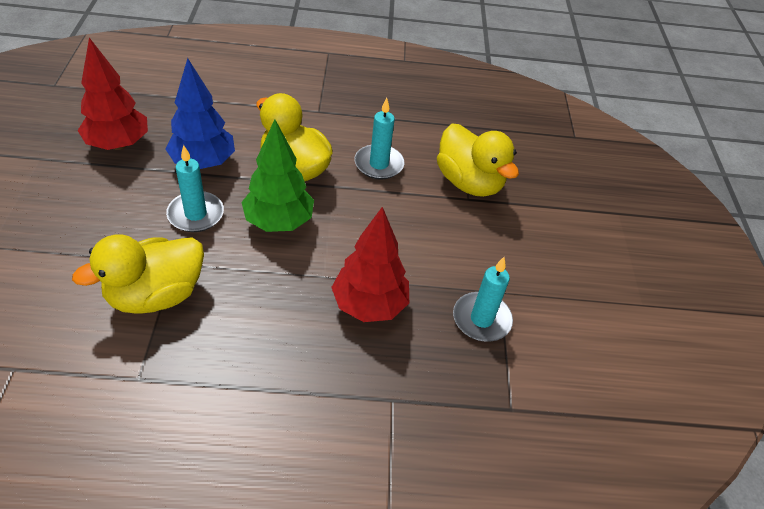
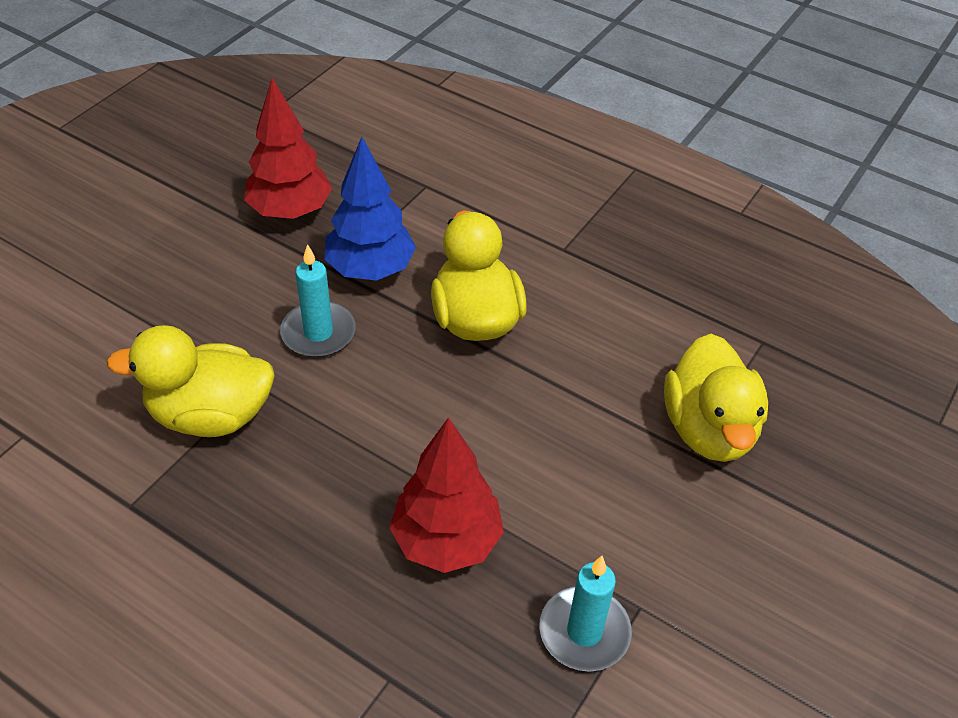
camera: 35 degrees right, 0 degrees up
(279, 222) = (409, 382): green tree -> none
(379, 164) = (594, 353): turquoise candle -> none

